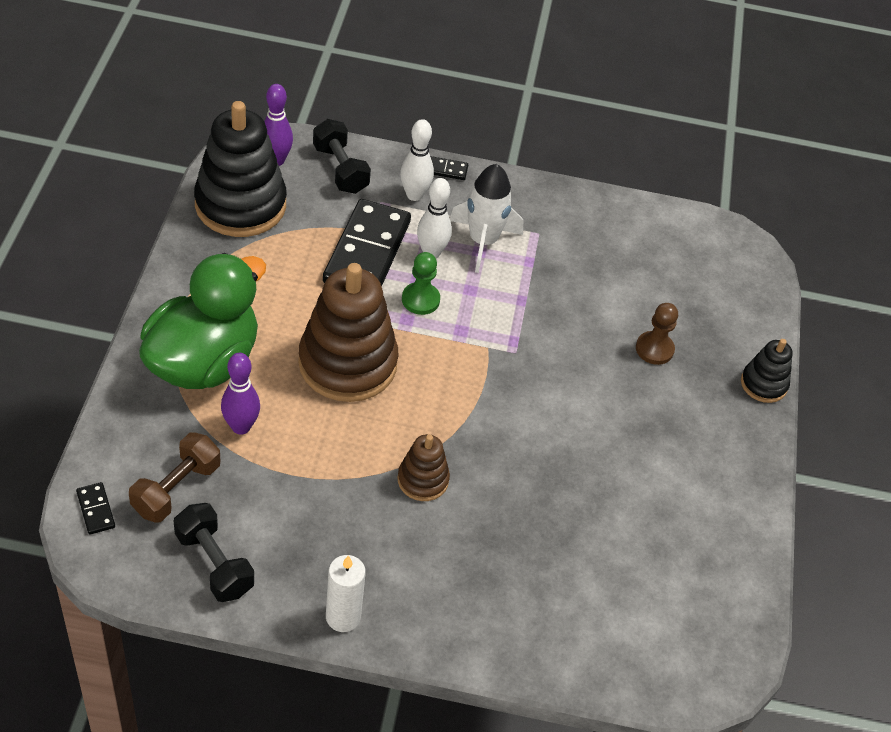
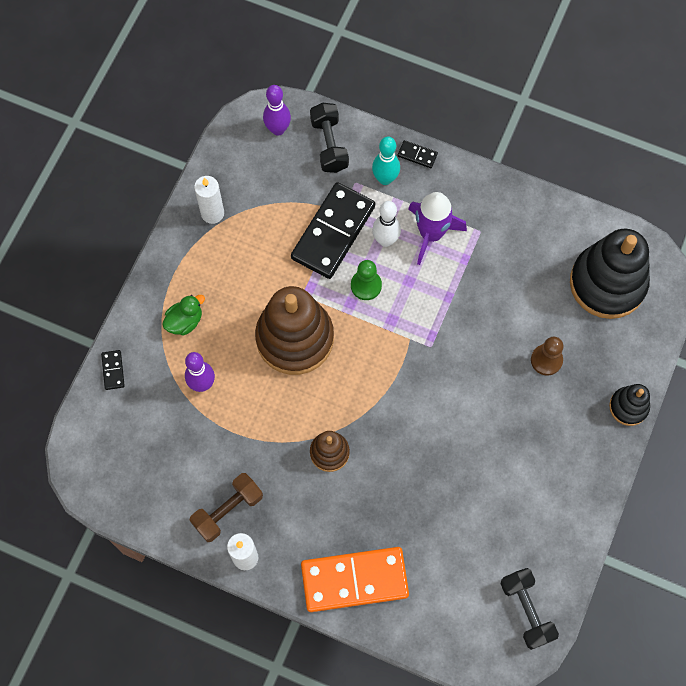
camera: 20 degrees right, 20 degrees up
(95, 510) = (86, 439): black domino -> black domino (113, 370)
(176, 489) = (146, 431): brown dumbbell -> brown dumbbell (228, 510)
(203, 362) = (185, 321): green duck -> green duck, size x0.41
(214, 563) = (162, 498): black dumbbell -> black dumbbell (526, 610)
(215, 248) = (212, 213): none -> white candle
(240, 205) = (240, 172): black stacking toy -> black stacking toy (607, 283)
(414, 195) = (385, 179): white bowling pin -> turquoise bowling pin
(483, 241) = (431, 234): white rocket -> purple rocket
(494, 621) = (354, 580): none -> orange domino

